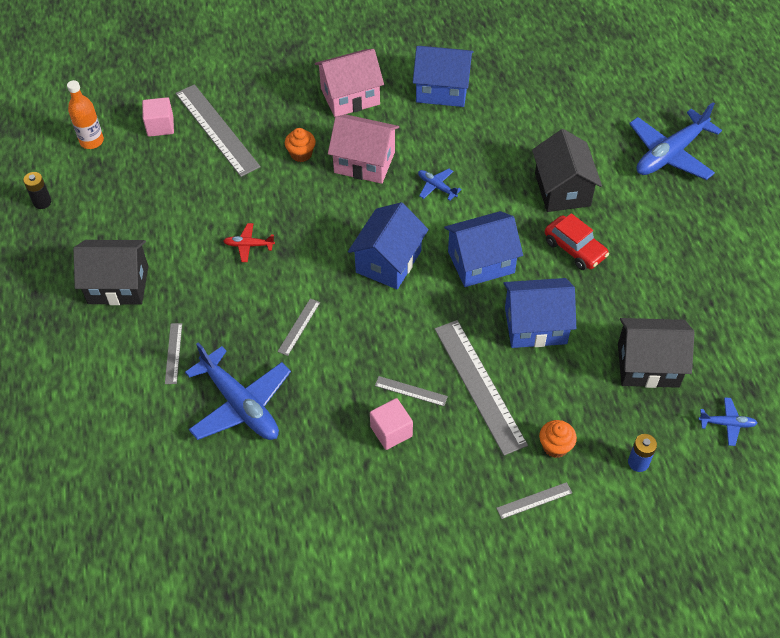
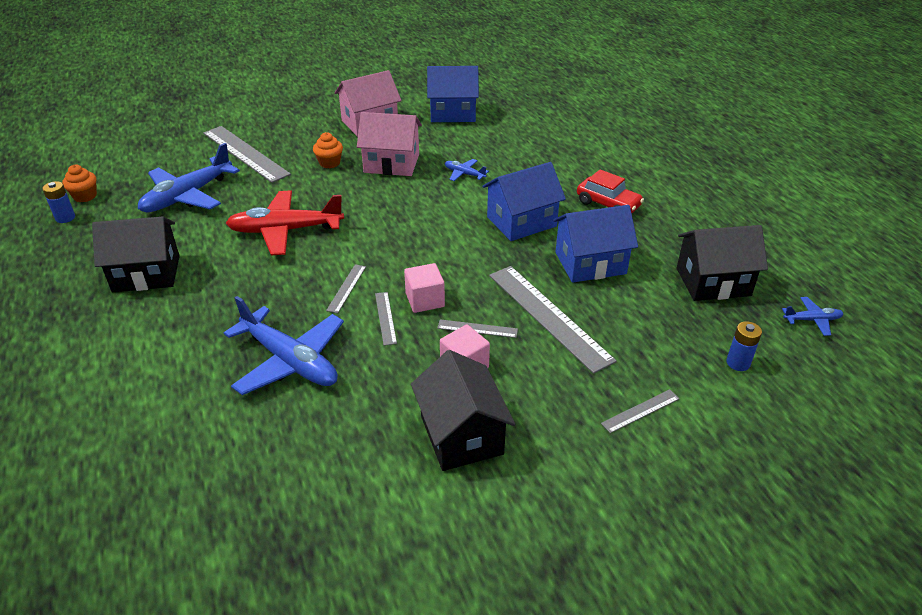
camera: 10 degrees left, 15 degrees down
(42, 202) = (65, 218): black battery -> blue battery
(91, 141) = (119, 171): orange bottle -> none
(160, 126) = (189, 155): pink cube -> pink cube (425, 300)
(173, 353) = (210, 324): grey ruler -> grey ruler (385, 318)
(248, 245) = (285, 231): red plane -> red plane, size x2.18
(388, 261) = (430, 229): blue house -> none
(555, 446) = (645, 359): orange cupcake -> orange cupcake (85, 196)
(562, 189) = (581, 166): black house -> black house (461, 435)
(670, 154) = (668, 136): blue plane -> blue plane (187, 196)

